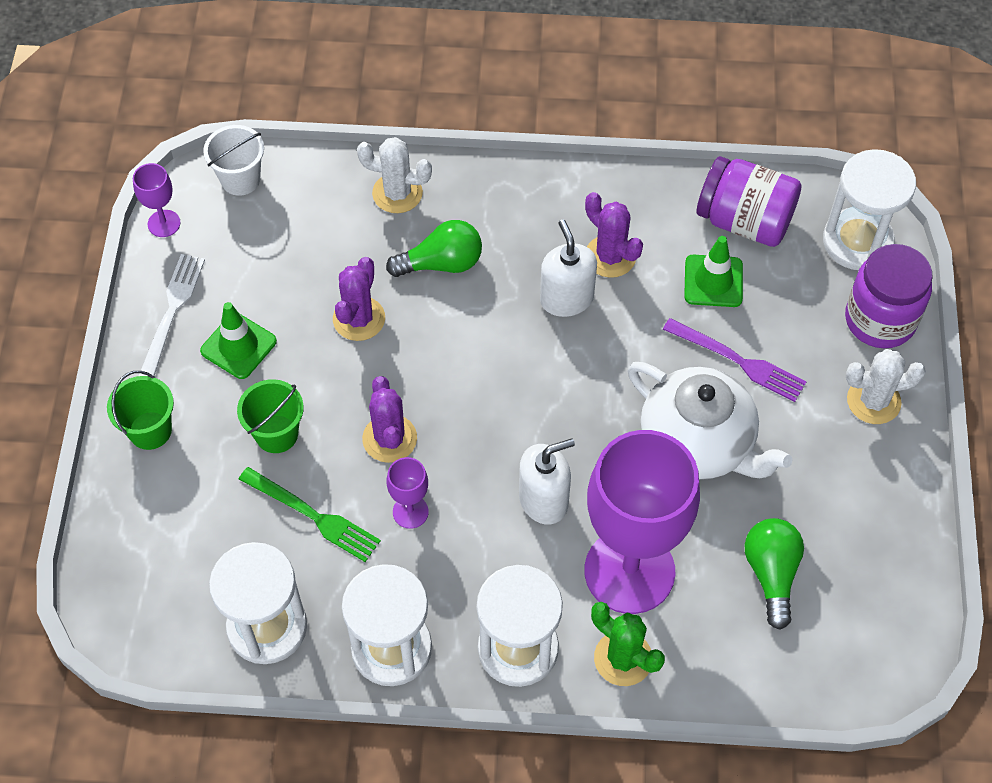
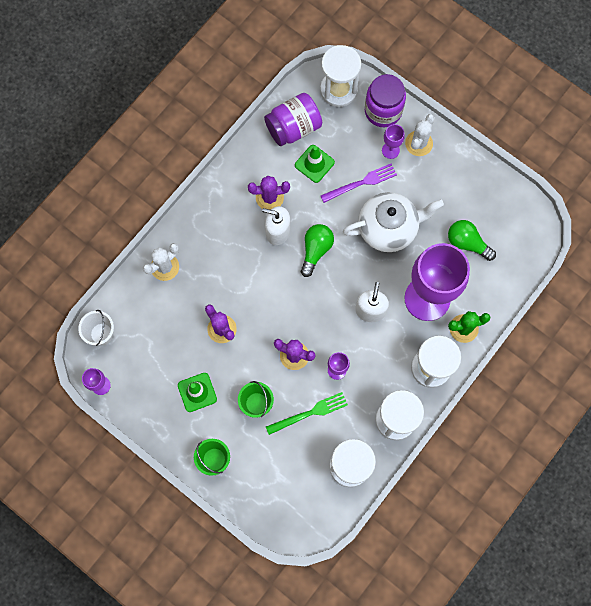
camera: 55 degrees left, 15 degrees up
(172, 312) = (155, 411): white fork -> none
(441, 263) = (219, 273): green light bulb -> green light bulb (316, 250)
(826, 369) = (390, 150): none -> purple goblet

